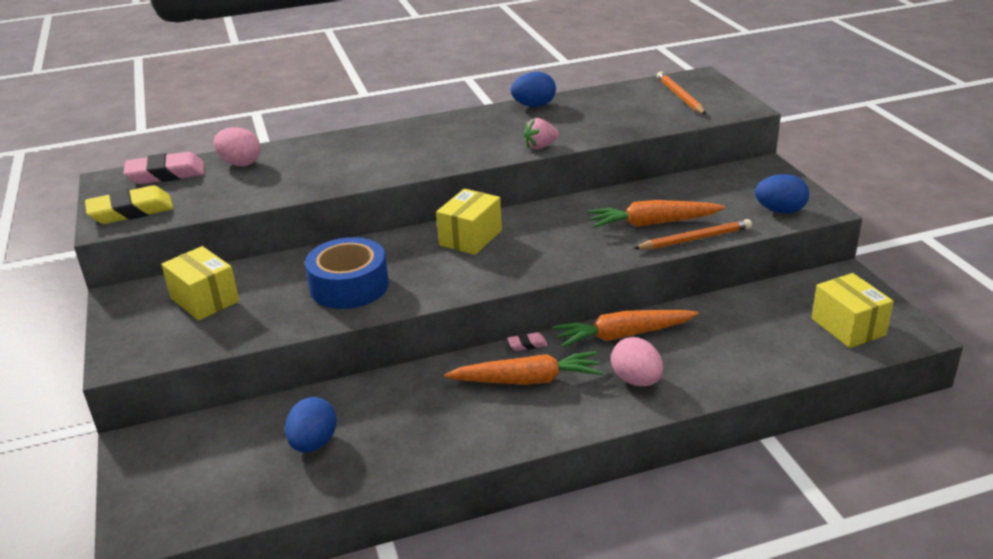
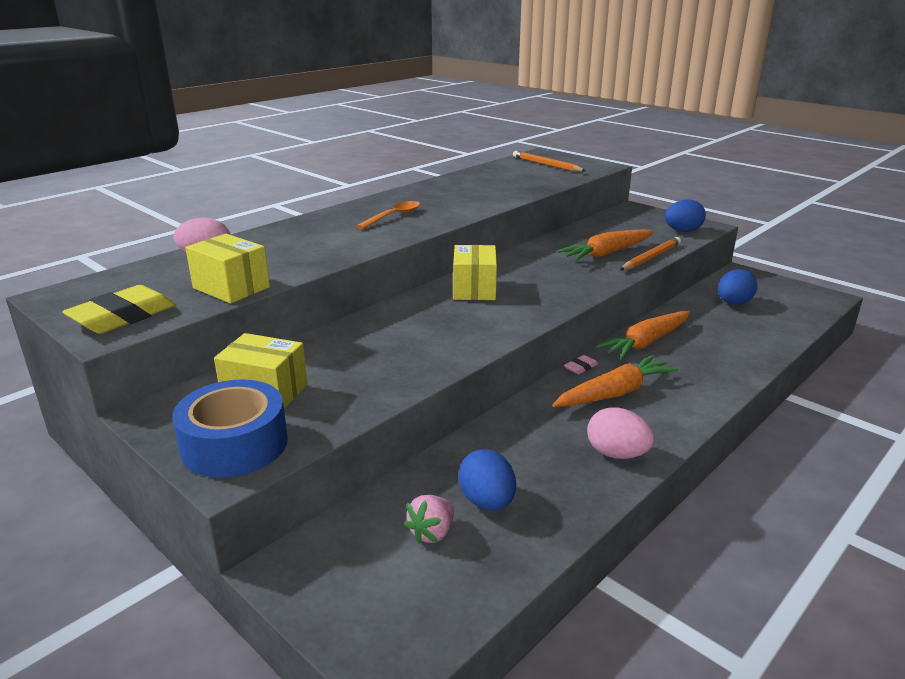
camera: 30 degrees left, 5 degrees down
(166, 174) = (126, 280): pink eraser -> none
(349, 286) = (409, 347): blue tape -> blue tape (234, 444)
(438, 143) = (393, 216): none -> orange spoon
(534, 106) = (440, 183): blue egg -> blue egg (733, 303)
(540, 146) = (486, 206): pink strawberry -> pink strawberry (432, 533)
(636, 380) = (696, 371): pink egg -> pink egg (617, 454)
(848, 327) = (785, 302): yellow box -> yellow box (231, 288)

